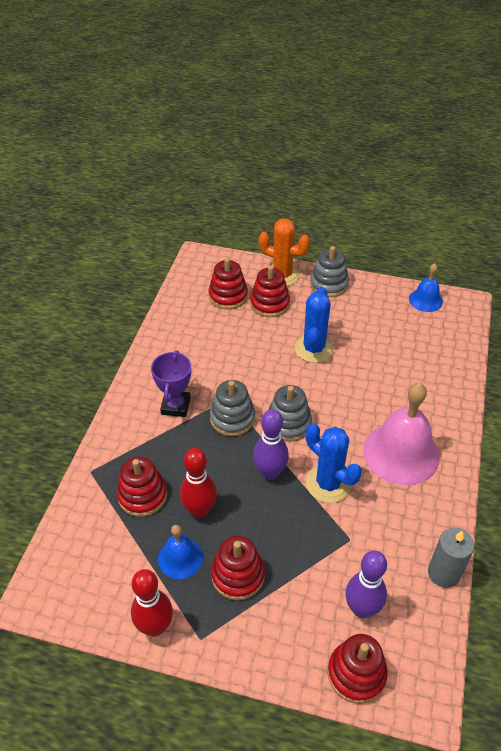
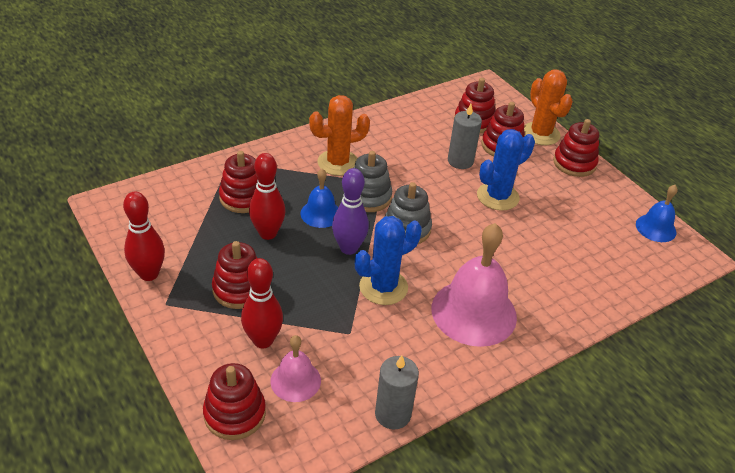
camera: 40 degrees right, 5 degrees down
(176, 406) = (338, 163): purple trophy -> orange cactus
(180, 558) = (217, 250): blue bell -> blue bell (320, 213)
(257, 338) = (460, 161): none -> grey candle
(304, 600) = (263, 340): none -> red bowling pin
(328, 284) = (574, 163): grey stacking toy -> red stacking toy
(328, 484) = (383, 287): blue cactus -> blue cactus turned 60 degrees clockwise
(361, 609) = (295, 380): purple bowling pin -> pink bell

